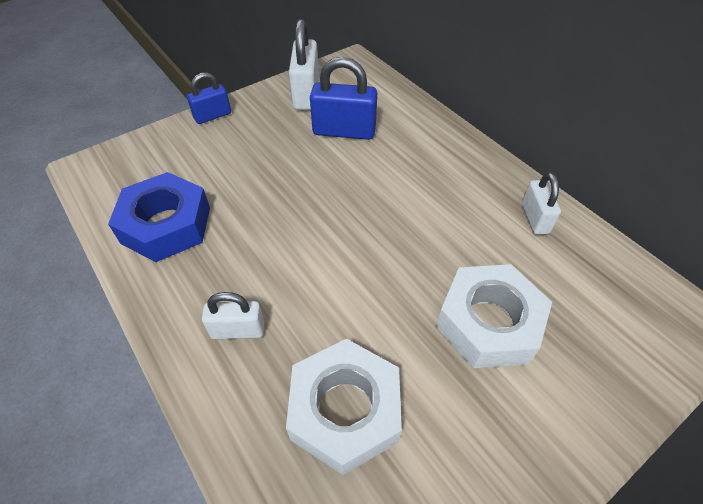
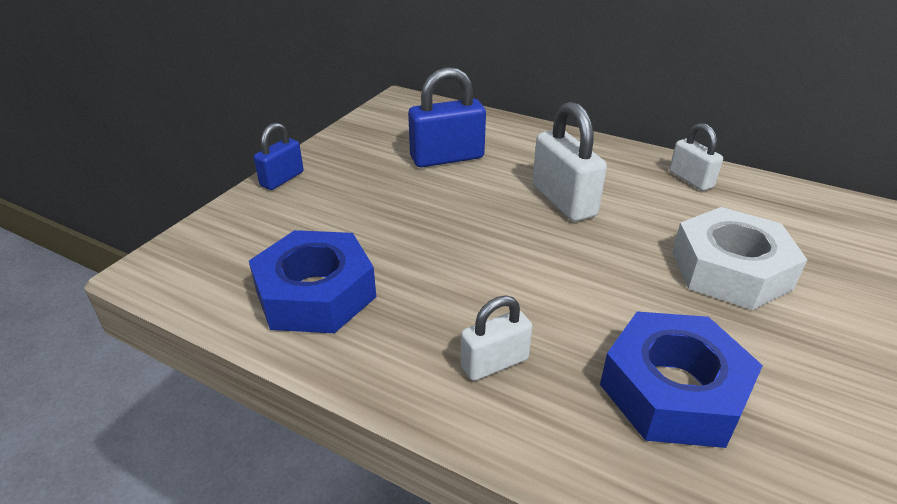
camera: 25 degrees left, 15 degrees down
(306, 94) = (376, 136): white padlock -> white padlock (563, 201)
(345, 410) = (673, 390): white nut -> blue nut

